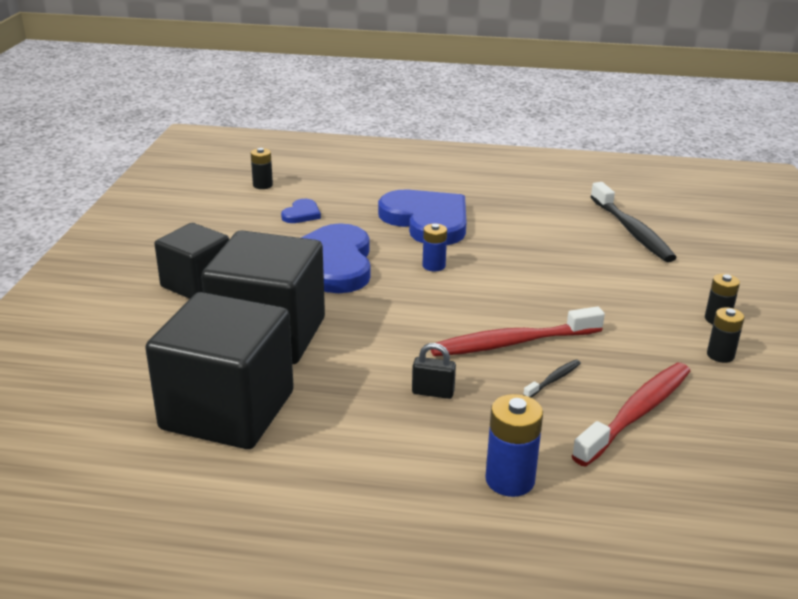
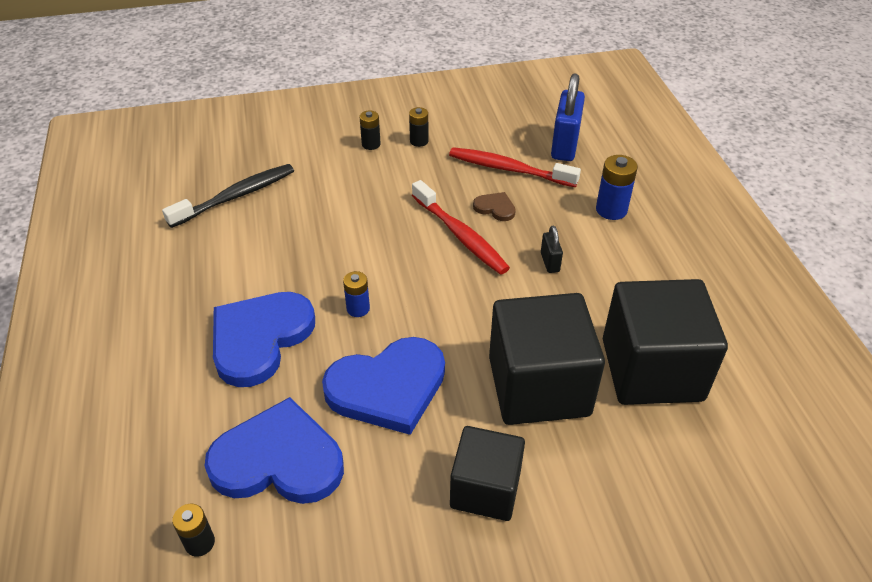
camera: 110 degrees left, 15 degrees up
(301, 214) = (278, 459): blue heart -> blue heart, size x2.30
(553, 379) = (495, 208): black toothbrush -> brown heart
(688, 487) = (565, 146): none -> blue padlock

